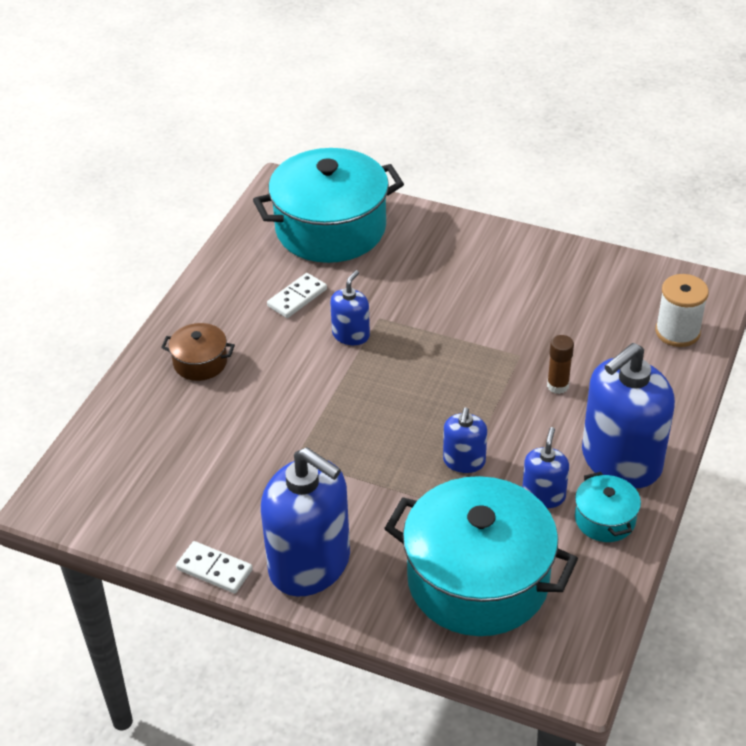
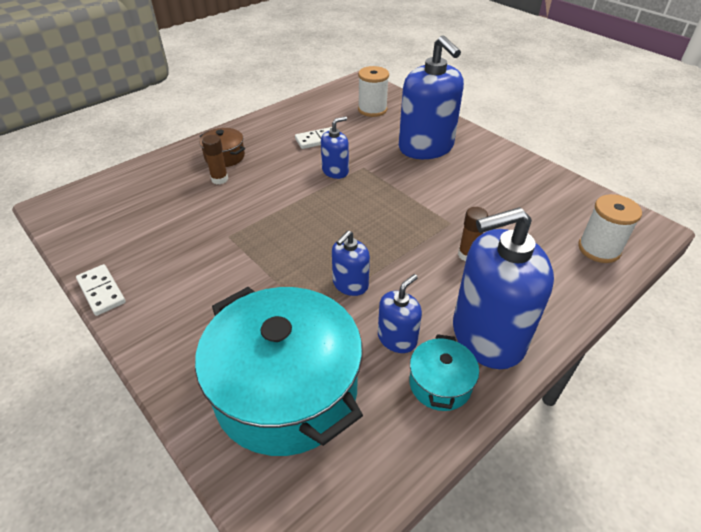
camera: 25 degrees right, 0 degrees up
(222, 395) = (219, 179): none -> brown glue stick
(310, 564) = (168, 316): blue soap dispenser -> blue soap dispenser (426, 147)
(330, 229) = (372, 110): turquoise pot -> white spool

